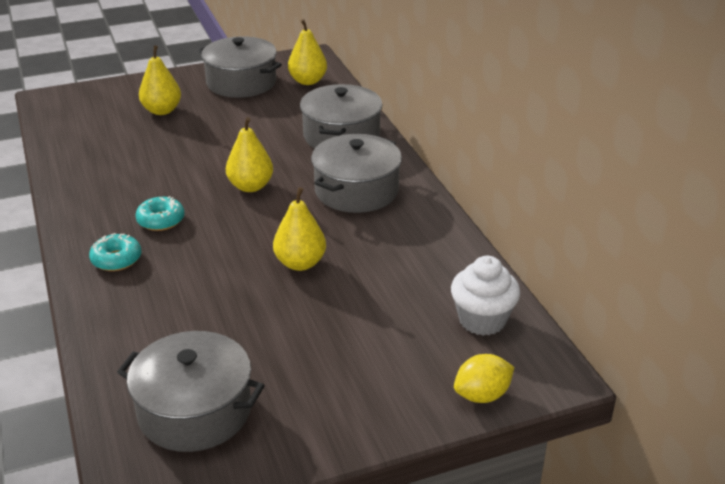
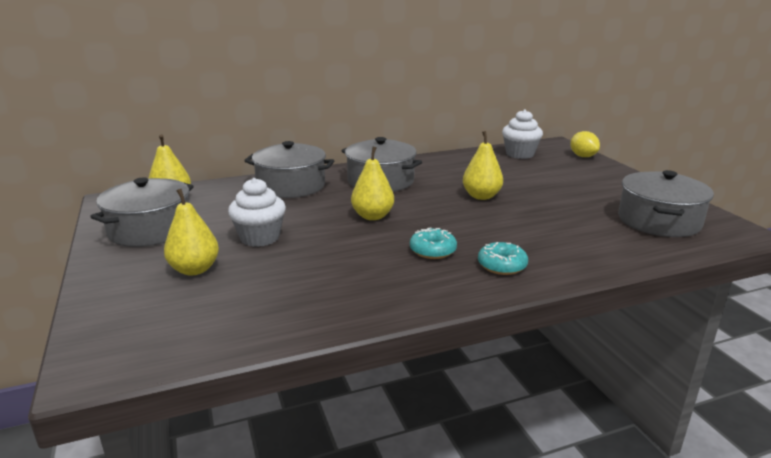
camera: 90 degrees left, 10 degrees down
(213, 131) = (260, 238): none -> white cupcake

